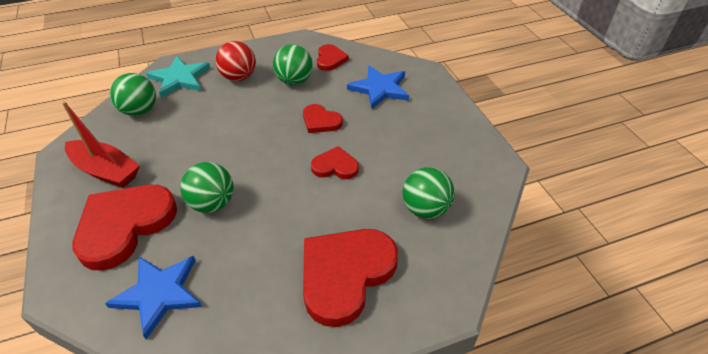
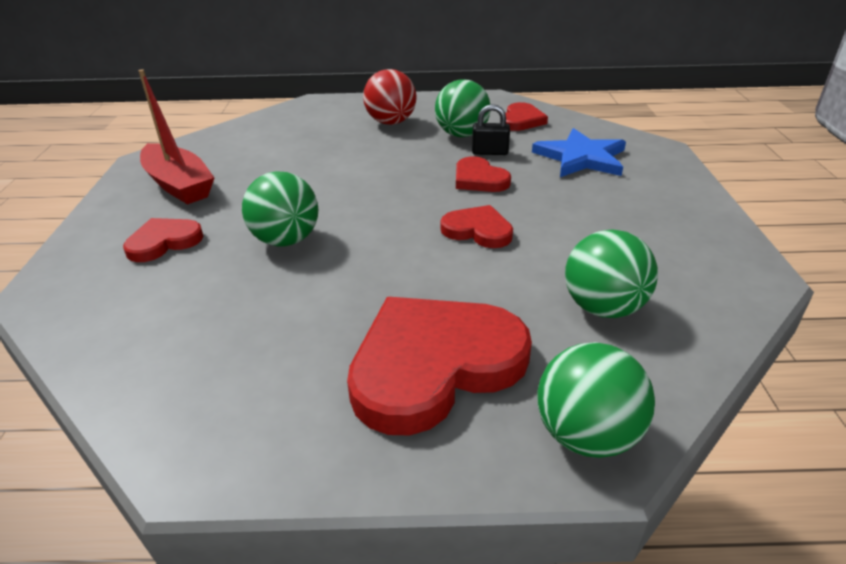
camera: 20 degrees right, 10 degrees down
(124, 226) = (164, 242): red heart -> red heart, size x0.51
(139, 111) = (254, 136): green ball -> green ball (586, 435)
(159, 293) = (157, 325): blue star -> none
(179, 78) = (318, 114): turquoise star -> none
(319, 94) = (490, 152): none -> black padlock

